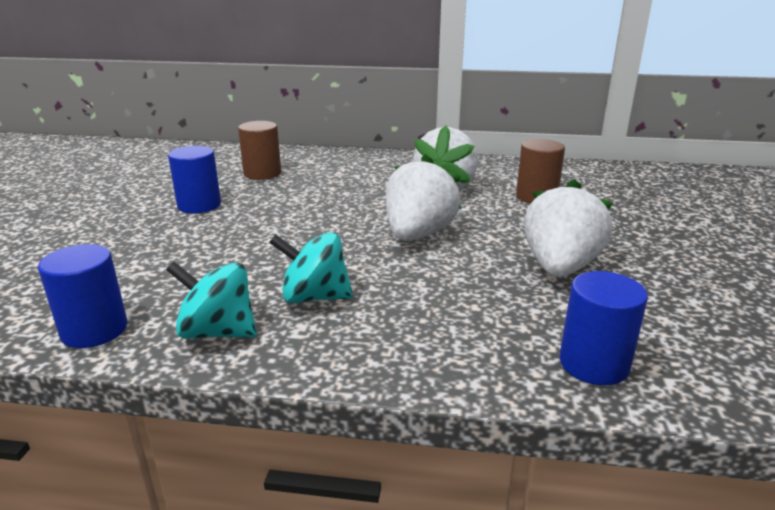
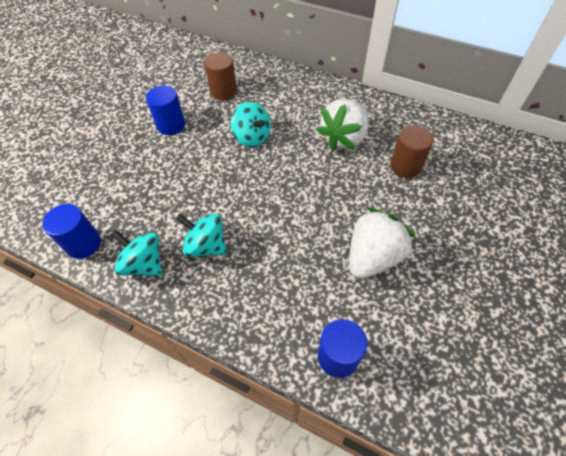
camera: 20 degrees right, 30 degrees up
(324, 200) = (252, 137): none -> turquoise spinning top
(418, 234) = (297, 194): white strawberry -> none

